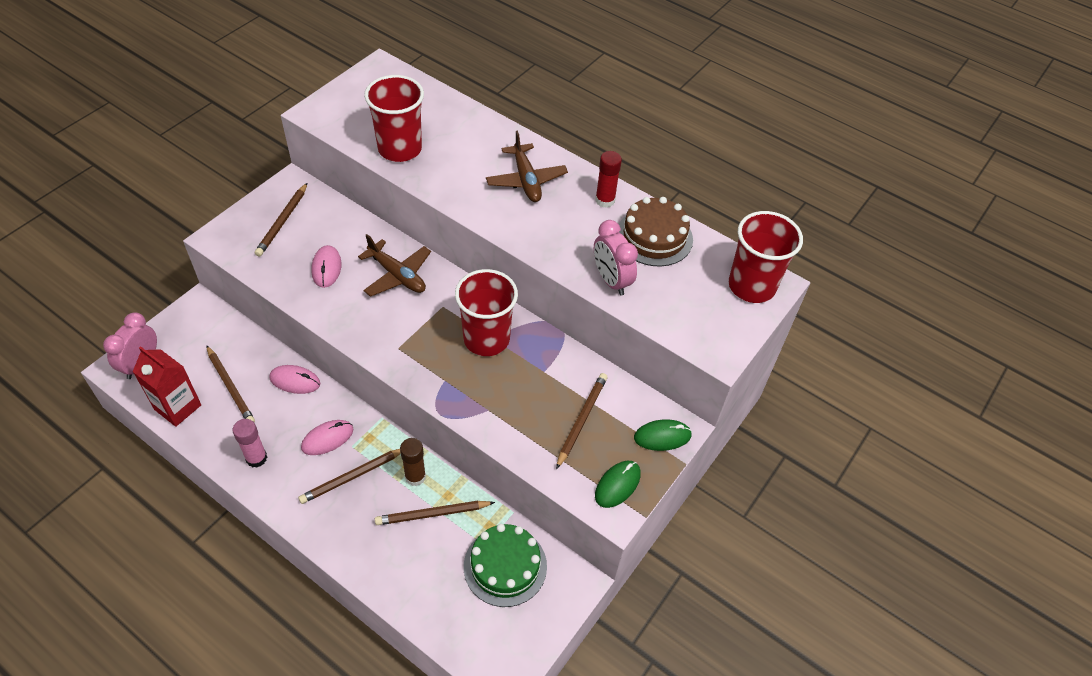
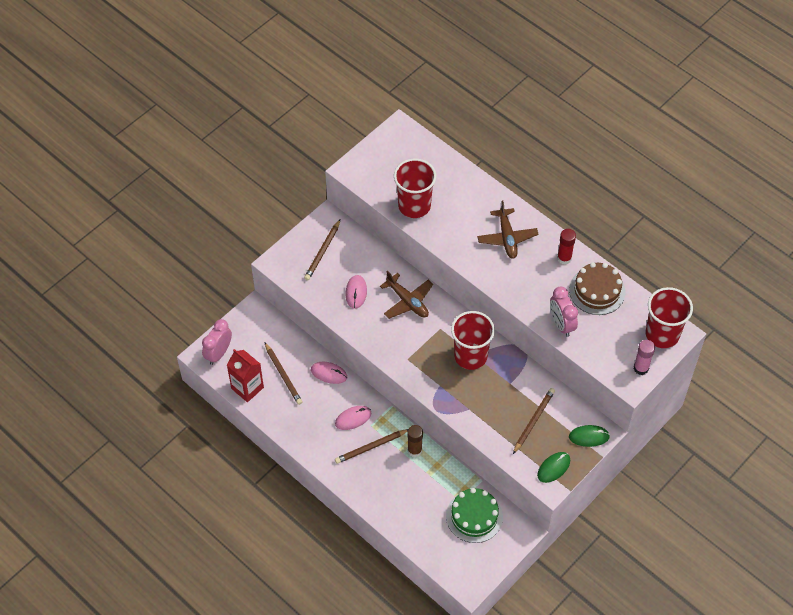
camera: 10 degrees right, 5 degrees up
(256, 458) = (304, 429): pink glue stick -> pink glue stick (641, 368)
(432, 514) = (426, 477): brown pencil -> none

